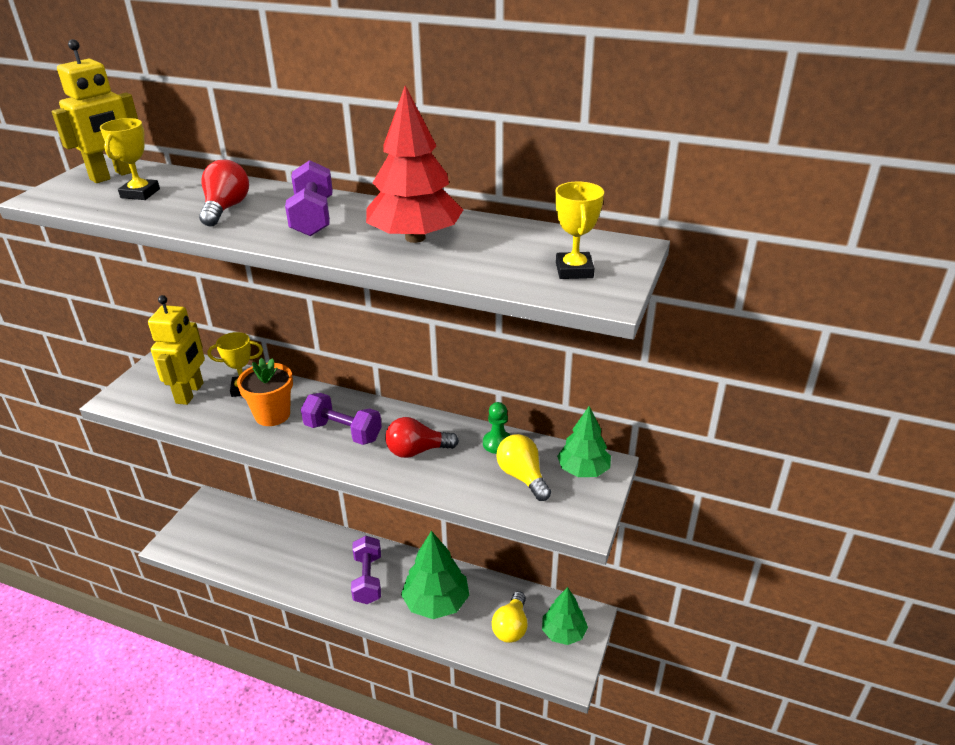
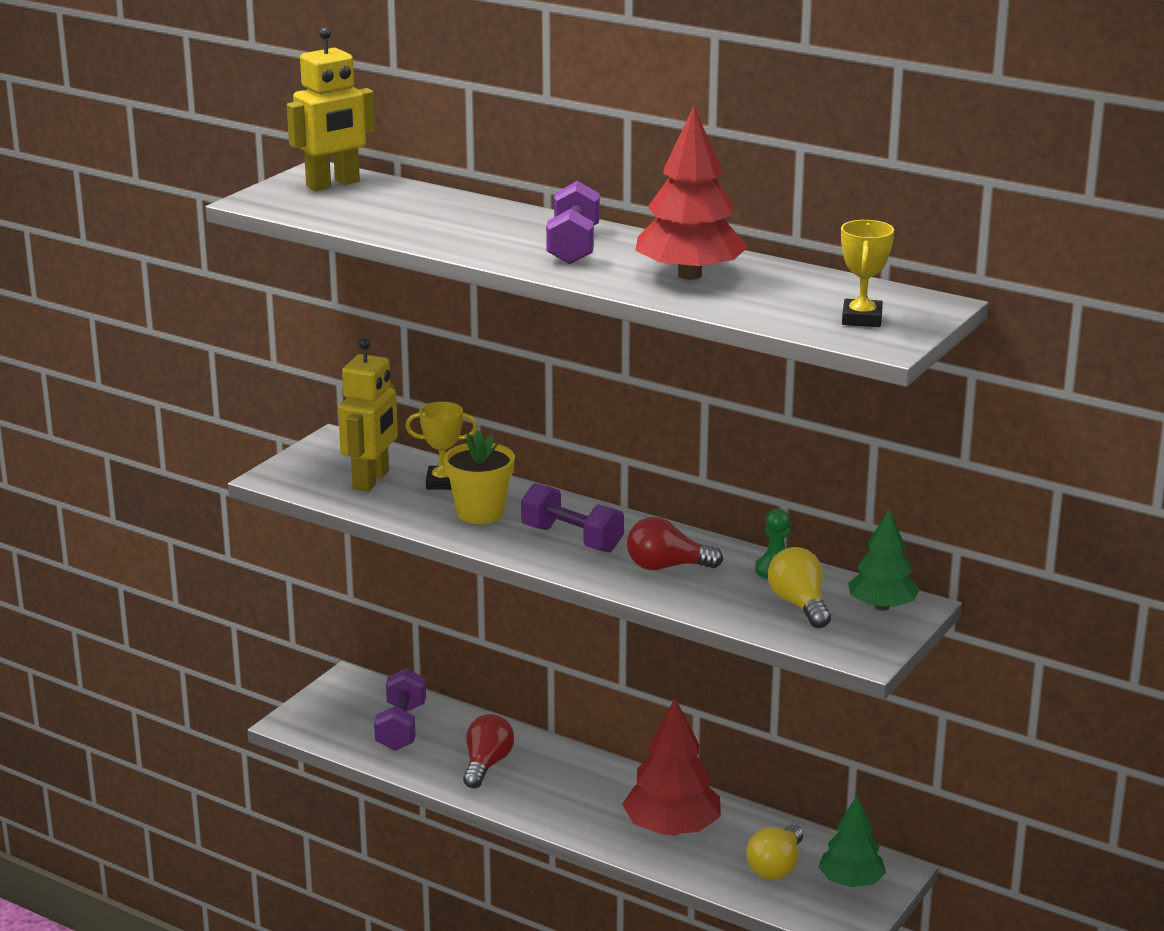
camera: 10 degrees right, 10 degrees down
(140, 193) = (369, 206): yellow trophy -> none
(225, 209) = (471, 229): red light bulb -> red light bulb (486, 764)
(272, 415) = (480, 513): orange flower pot -> yellow flower pot
(368, 579) = (576, 793): purple dumbbell -> purple dumbbell (401, 727)
(436, 602) = (672, 828): green tree -> red tree

